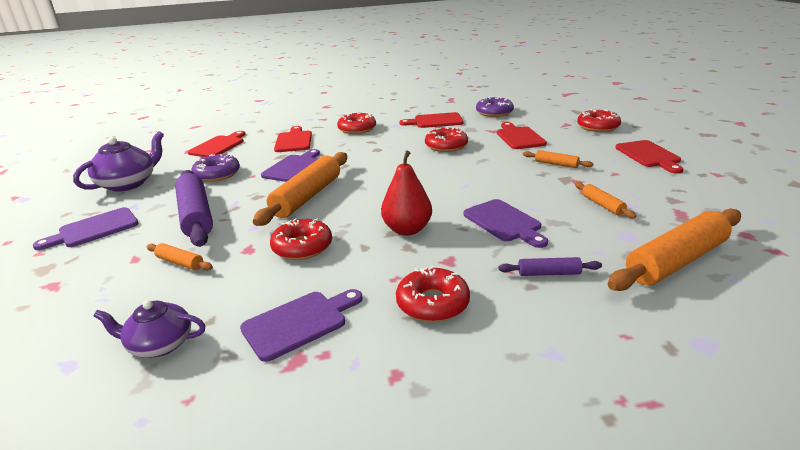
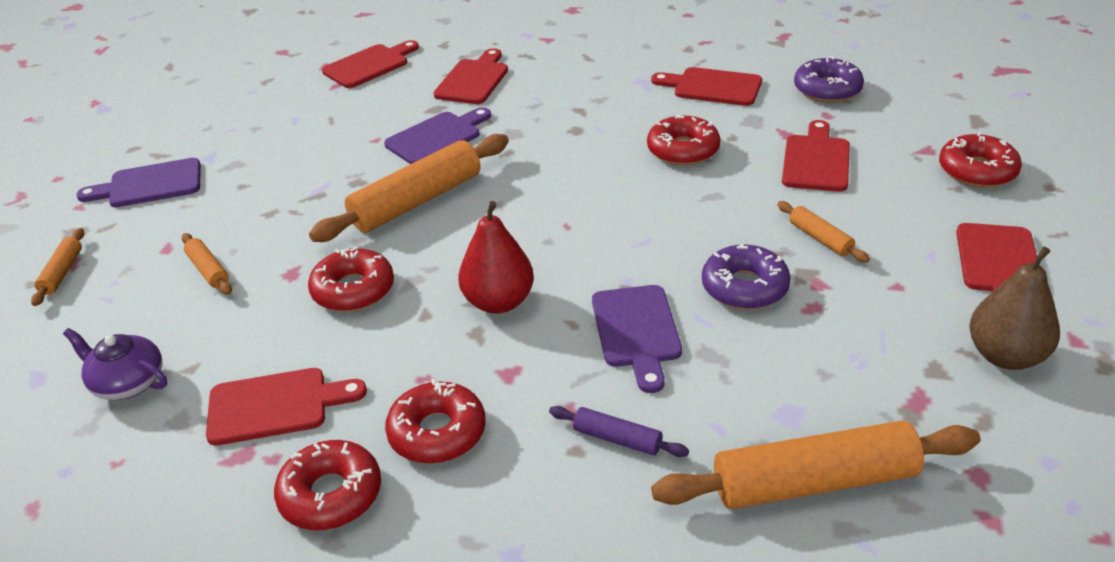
camera: 25 degrees right, 10 degrees up
(128, 183) = (224, 112): purple teapot -> none
(196, 216) = (267, 196): purple rolling pin -> none
(217, 174) = (334, 124): purple donut -> purple donut (744, 287)
(299, 323) = (276, 405): purple cutting board -> red cutting board
(357, 129) = (580, 76): red donut -> red donut (331, 495)
(602, 205) = (811, 345): orange rolling pin -> orange rolling pin (62, 273)
(696, 187) = (1005, 356): none -> brown pear

